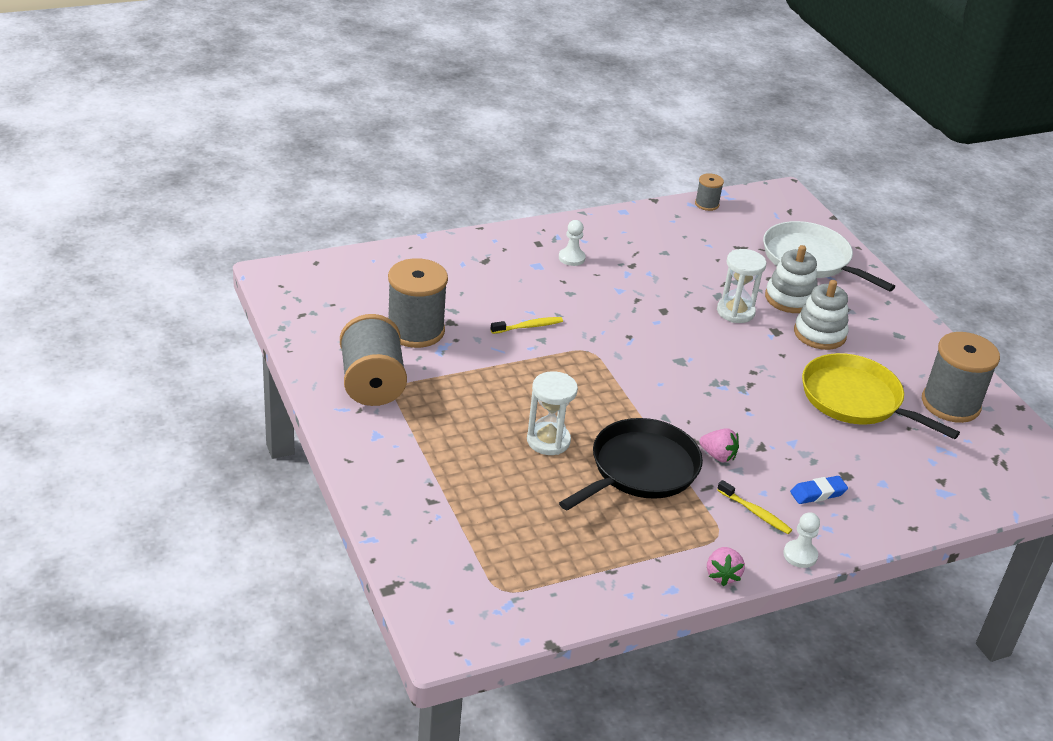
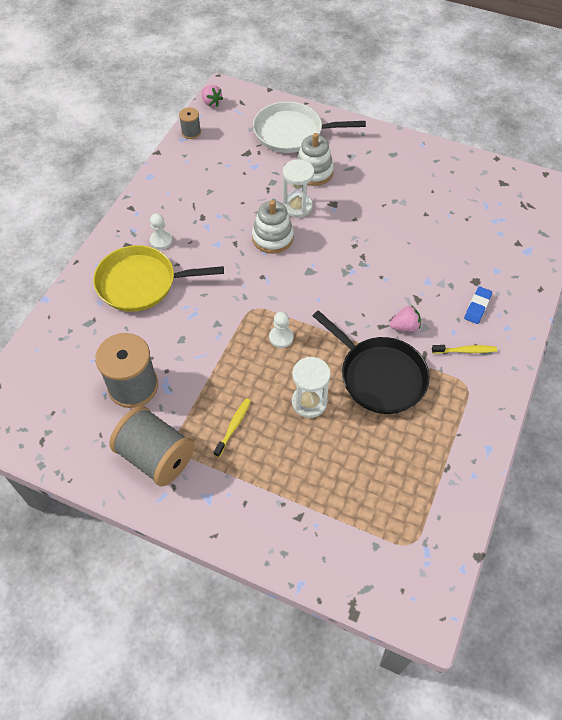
camera: 40 degrees left, 20 degrees up
(528, 326) = (198, 320): yellow toothbrush -> yellow toothbrush (233, 426)
(640, 469) = (379, 376): black pan -> black pan turned 135 degrees clockwise
(722, 575) = (499, 413): pink strawberry -> pink strawberry (211, 103)
(800, 555) = (516, 360): white pawn -> white pawn (281, 337)
(819, 334) = (356, 186): white stacking toy -> white stacking toy (272, 238)
(856, 400) = (423, 221): yellow pan -> yellow pan (141, 283)
(950, 404) = (466, 184): grey spool -> none

